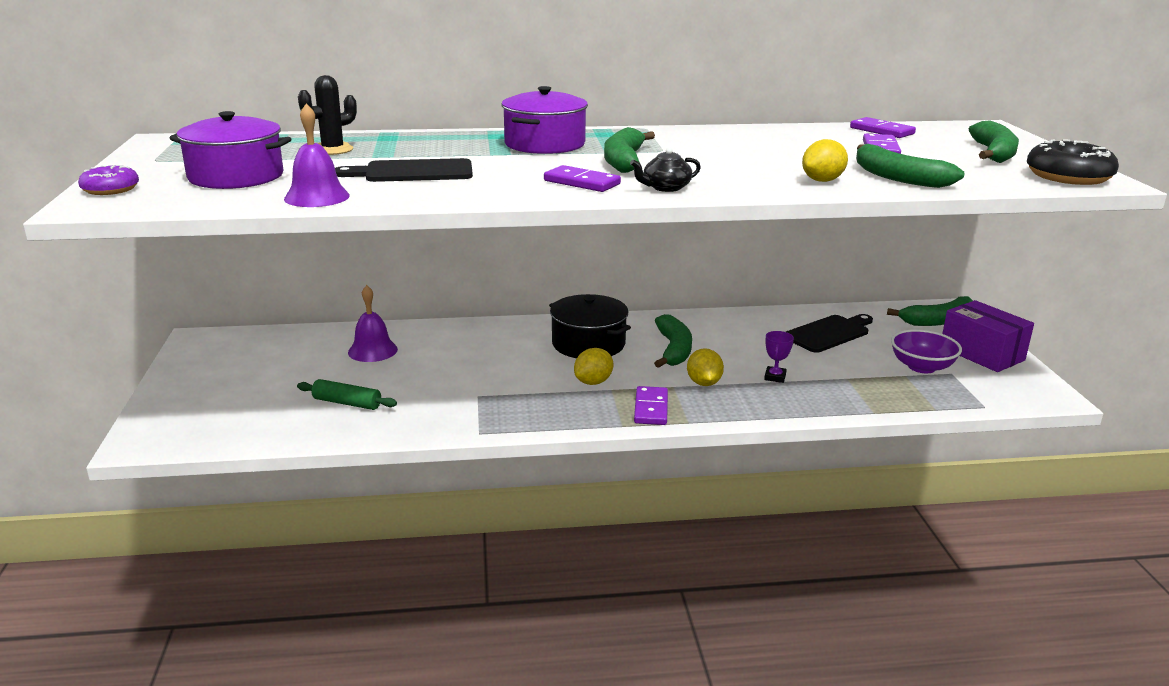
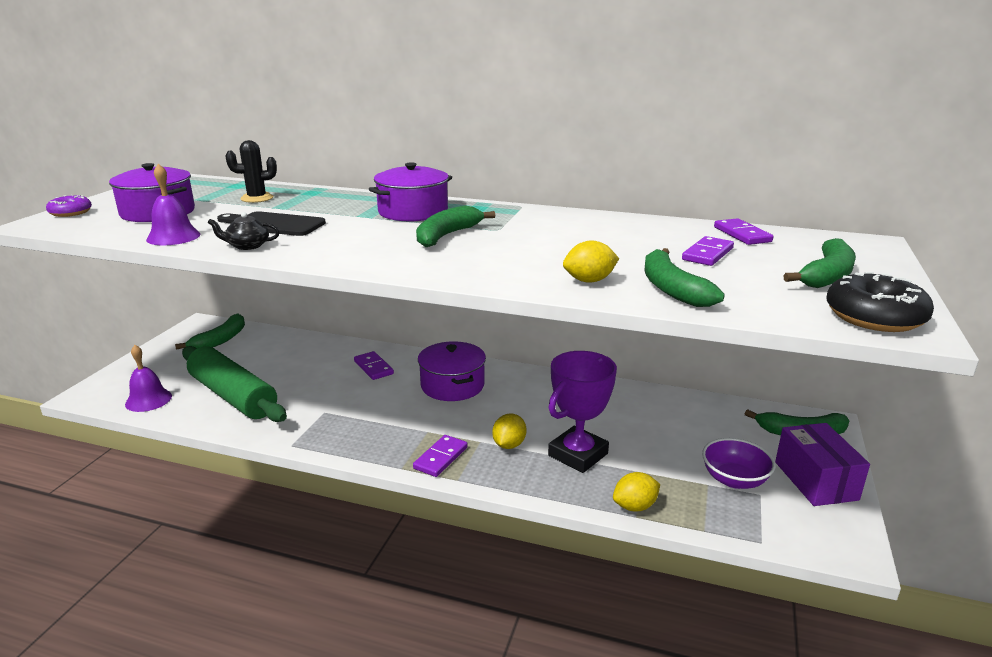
camera: 25 degrees right, 0 degrees up
(347, 403) = (233, 396): green rolling pin -> green rolling pin, size x2.21
(372, 350) = (294, 356): purple bell -> purple bell (148, 400)
(582, 182) = (377, 251): purple domino -> purple domino (373, 367)
(588, 344) = (452, 385): black pot -> purple pot
(593, 382) = (420, 421): yellow lemon -> yellow lemon (635, 506)
(665, 188) = (435, 267): black teapot -> black teapot (247, 246)
(673, 350) = (516, 406): green banana -> green banana (220, 340)
(775, 377) = (578, 454): purple trophy -> purple trophy, size x2.37
(829, 333) = (673, 422): black cutting board -> none

